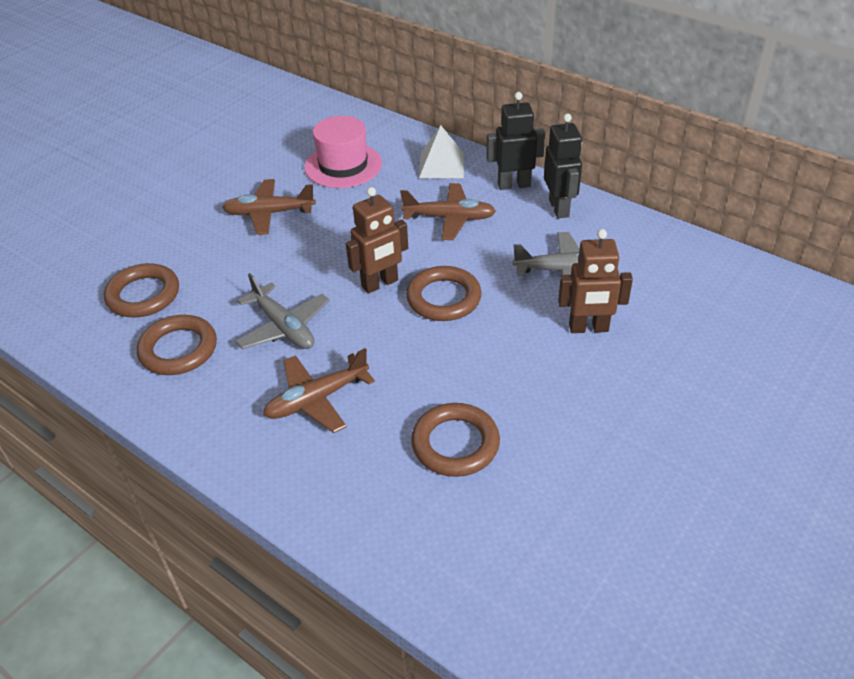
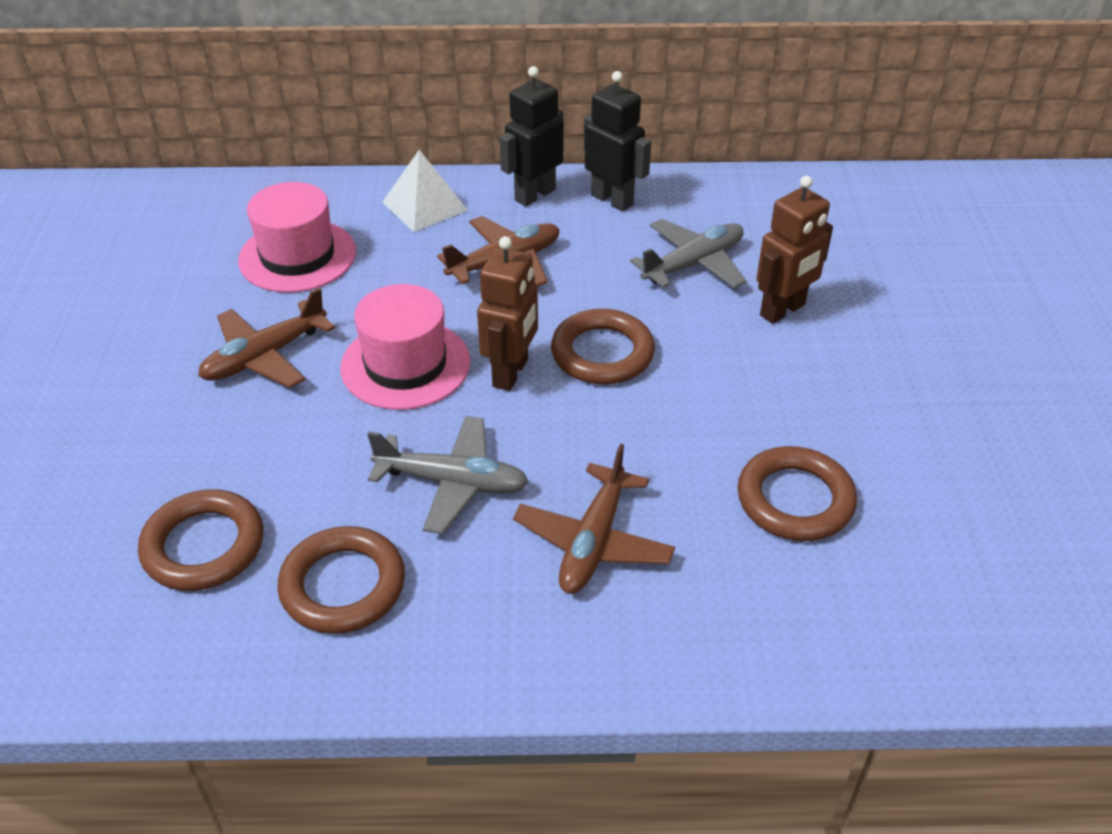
camera: 40 degrees left, 0 degrees up
(331, 251) = (405, 364): none -> pink hat

